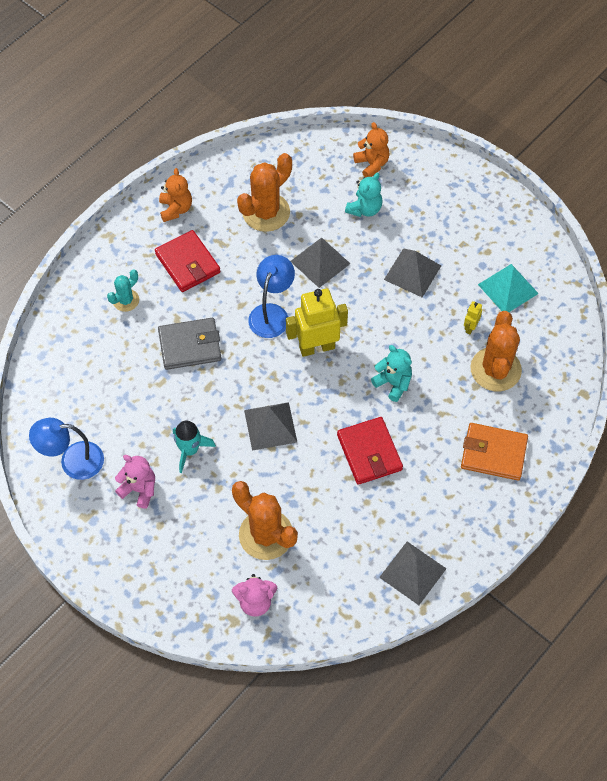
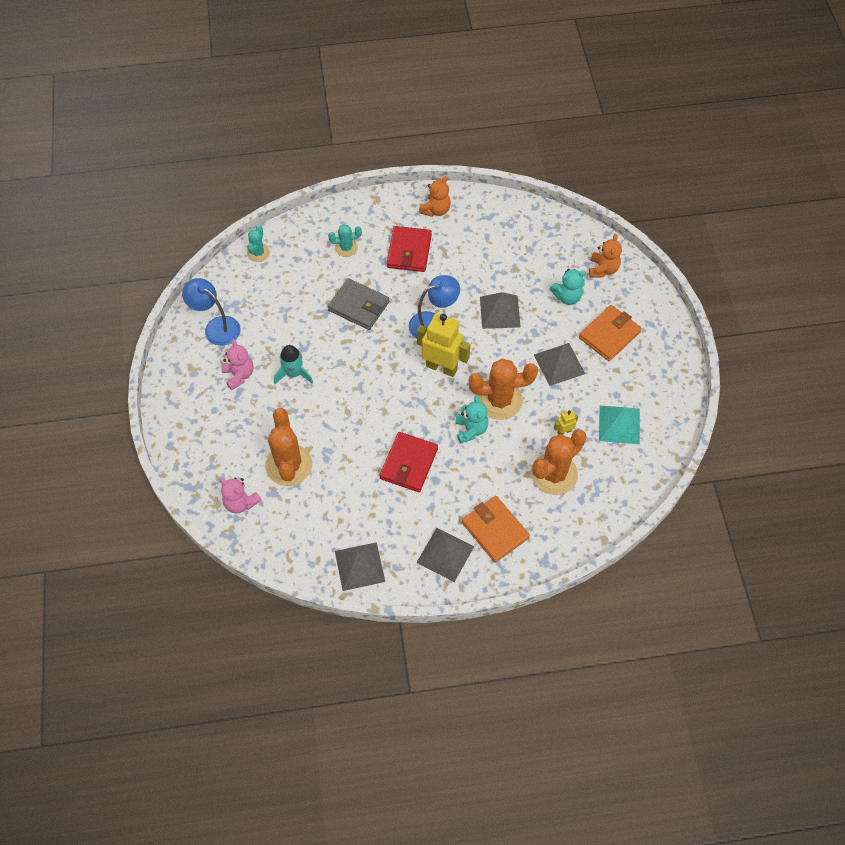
camera: 40 degrees right, 0 degrees up
(44, 363) = (258, 253): none -> turquoise cactus
(266, 212) = (495, 253): orange cactus -> orange cactus (499, 400)
(270, 426) = (360, 396): grey pyramid -> grey pyramid (445, 554)
(430, 218) = (609, 335): none -> orange wallet

